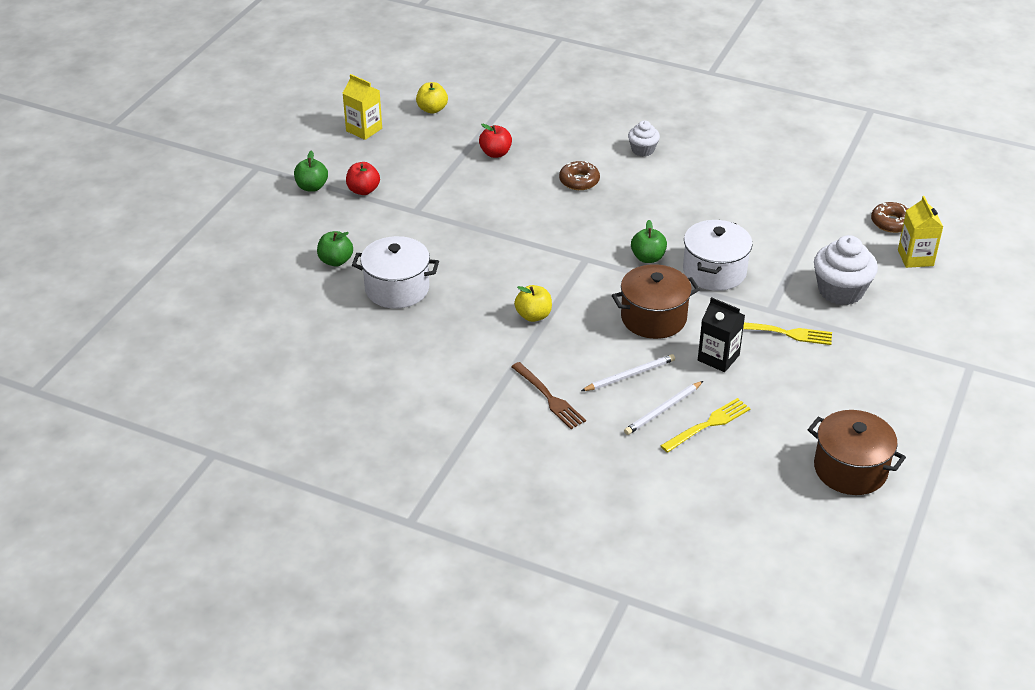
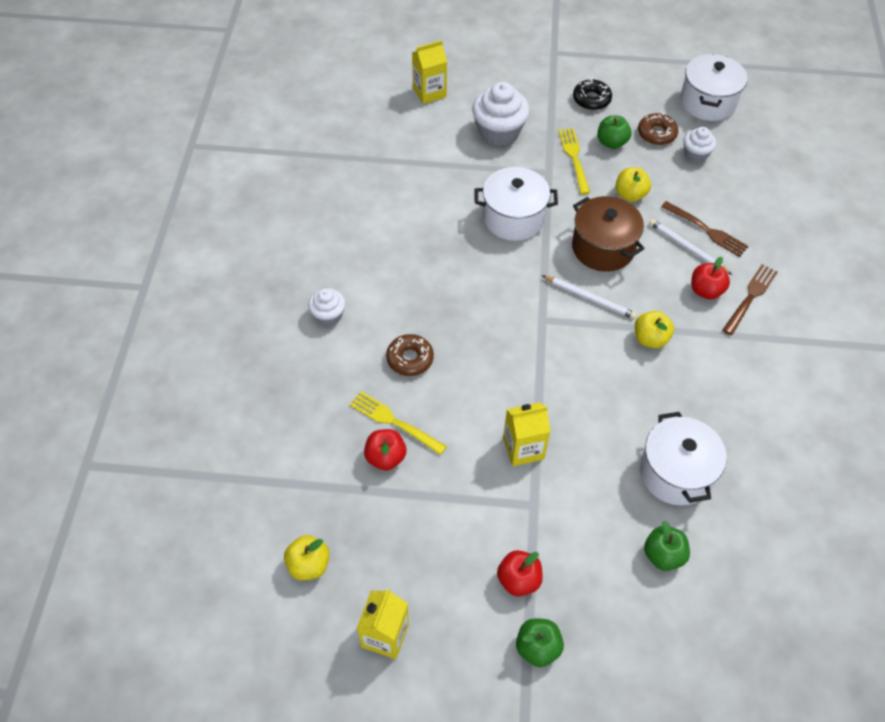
camera: 110 degrees left, 15 degrees up
(465, 217) = (523, 448): none -> yellow carton
(571, 369) = (705, 291): none -> red apple
(648, 258) = (517, 270): green apple -> green apple (611, 143)
(648, 397) = (706, 230): none -> brown fork
(663, 410) = (715, 217): white pencil -> white pencil (590, 298)
(708, 425) = (713, 187): yellow fork -> yellow fork (394, 422)
(718, 358) = (630, 194): black carton -> yellow apple
(763, 428) = (695, 154): none -> white cupcake
(850, 469) = (707, 102): brown pot -> white pot
(877, 372) = (591, 99): none -> black donut
(891, 222) = (383, 111): brown donut -> brown donut (656, 134)

